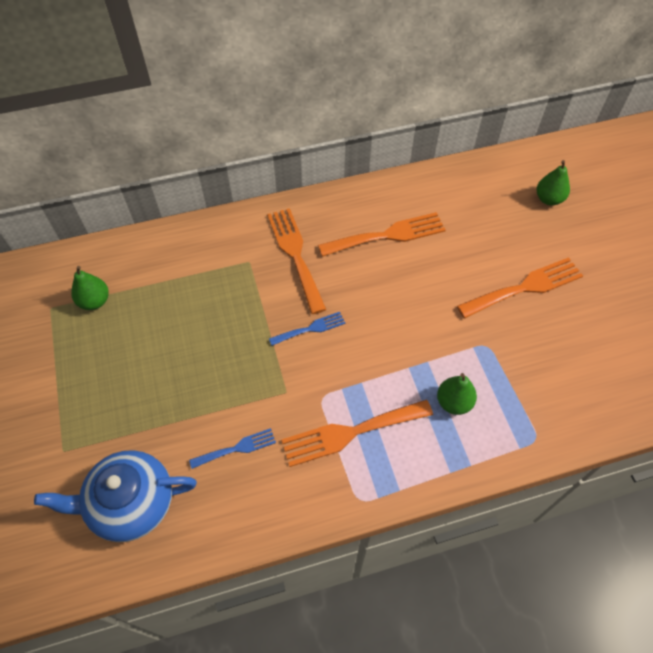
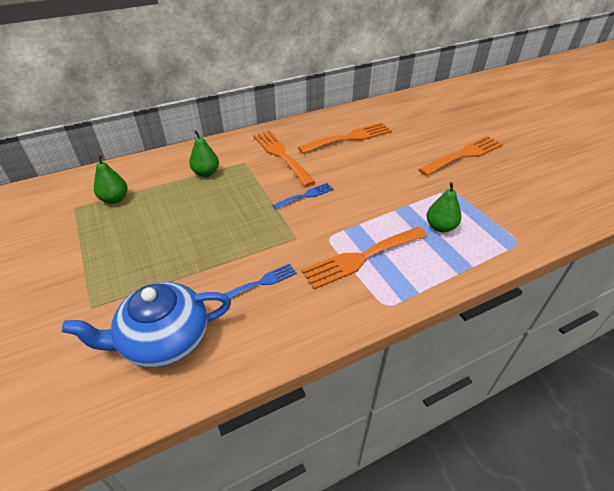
camera: 10 degrees left, 15 degrees down
(548, 199) = (458, 109): green pear -> green pear (206, 173)

